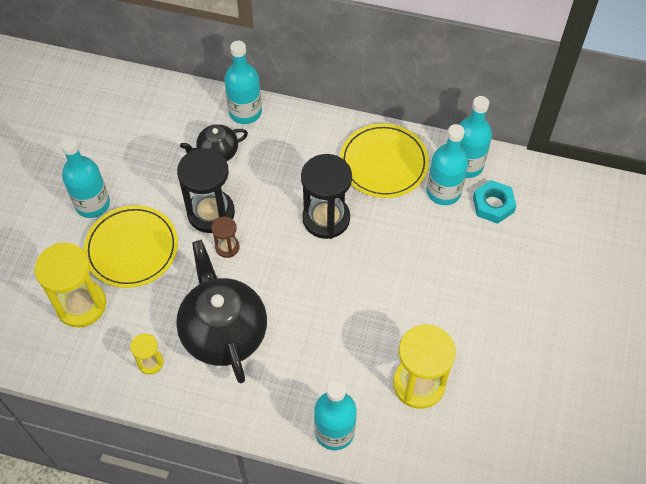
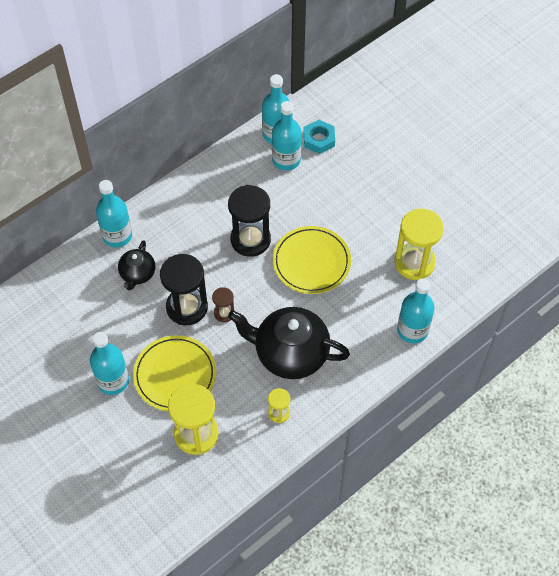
camera: 55 degrees left, 0 degrees up
(383, 163) = (235, 179): yellow plate -> yellow plate (311, 262)

